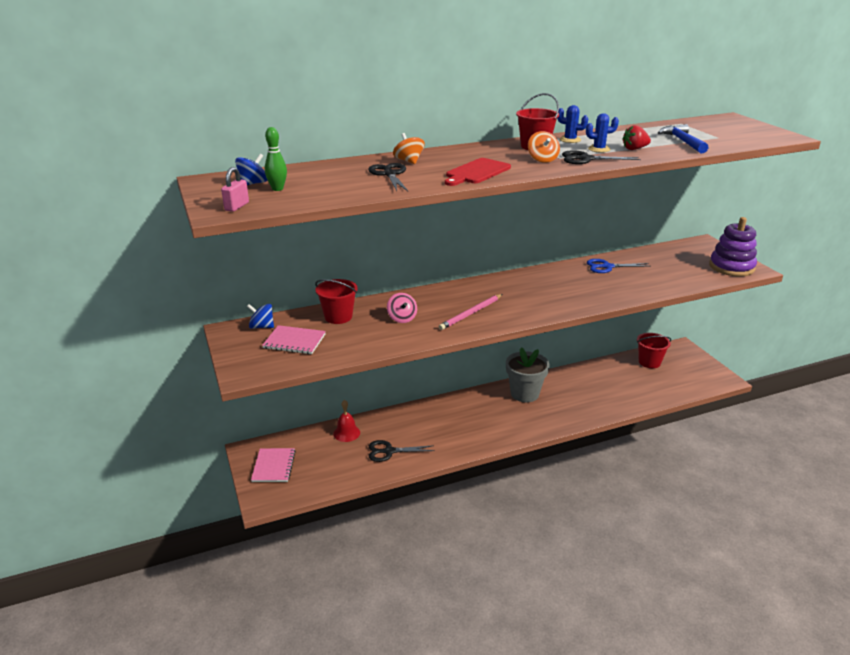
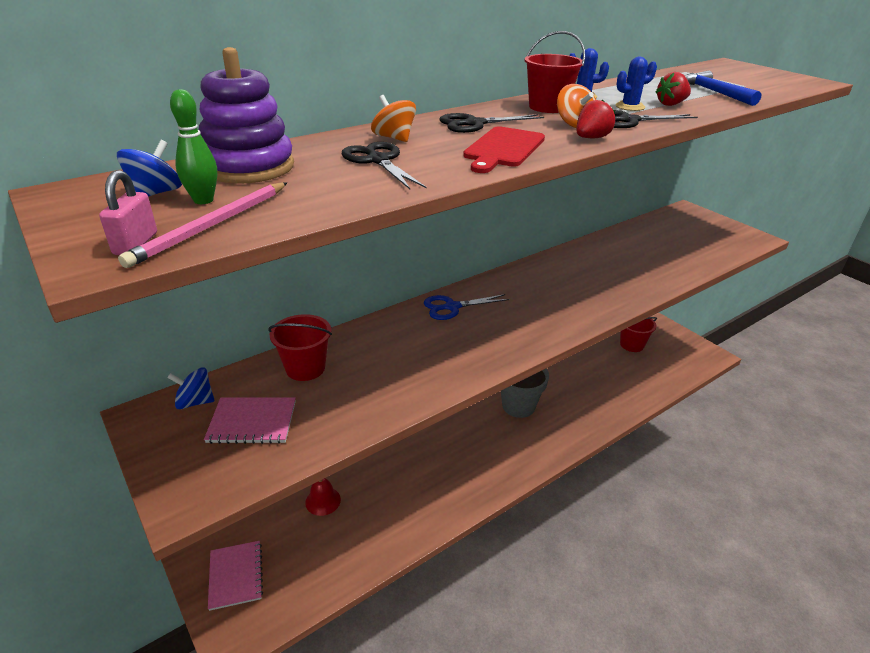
camera: 15 degrees left, 5 degrees up
(389, 451) = (385, 520): black scissors -> black scissors (474, 124)
(402, 318) = (395, 358): pink spinning top -> none
(471, 313) = (481, 338): pink pencil -> pink pencil (212, 225)
(545, 169) = (591, 138): none -> red strawberry
(607, 267) = (606, 251): blue scissors -> blue scissors (452, 307)
(731, 267) = (734, 237): purple stacking toy -> purple stacking toy (248, 167)

